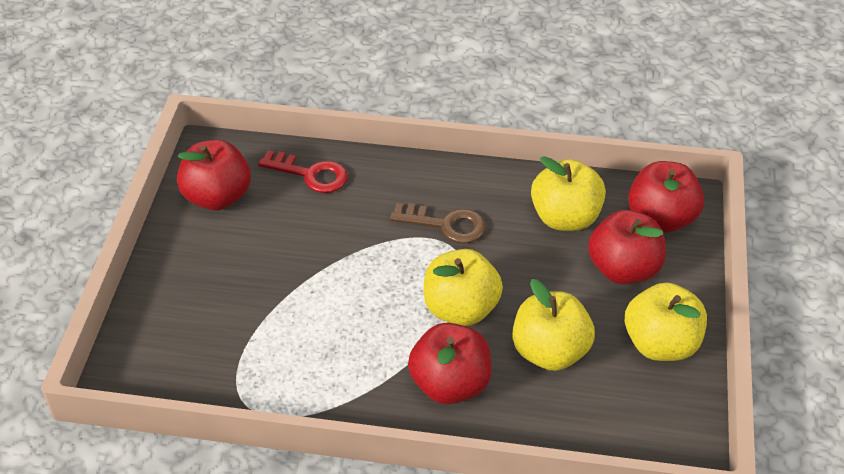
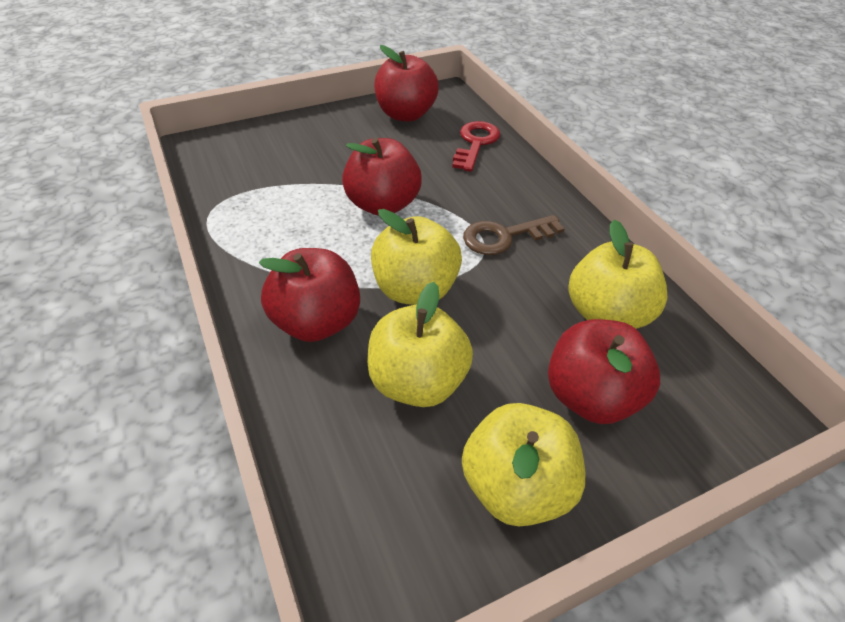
camera: 55 degrees right, 0 degrees up
(310, 174) = (475, 143): red key -> red key turned 150 degrees counterclockwise
(445, 224) = (505, 236): brown key -> brown key turned 90 degrees clockwise
(661, 219) = (701, 399): red apple -> red apple (382, 205)

